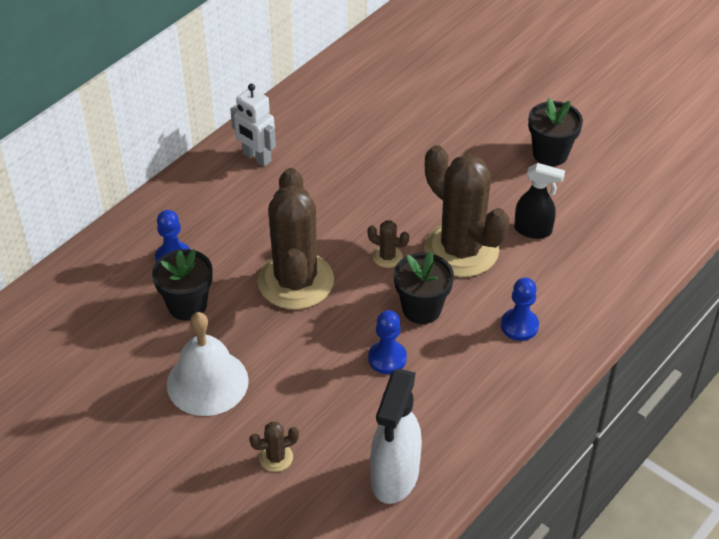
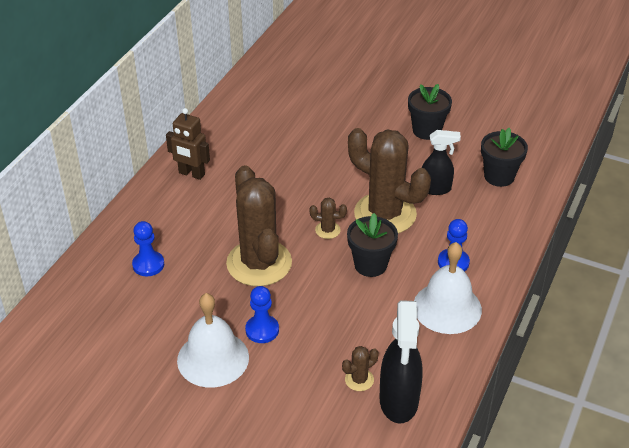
camera: 15 degrees left, 5 degrees down
(187, 305) = (173, 300): black flower pot -> black flower pot (499, 176)
(256, 158) = (191, 174): white robot -> brown robot
(276, 457) = (293, 407): brown cactus -> brown cactus (359, 380)
(387, 358) = (357, 308): blue pawn -> blue pawn (262, 330)
(394, 477) = (399, 401): white spray bottle -> black spray bottle
(491, 379) = (447, 307): none -> white bell

